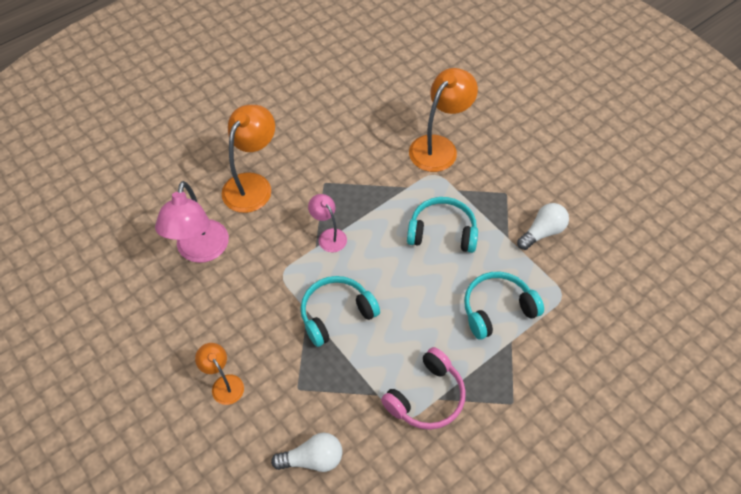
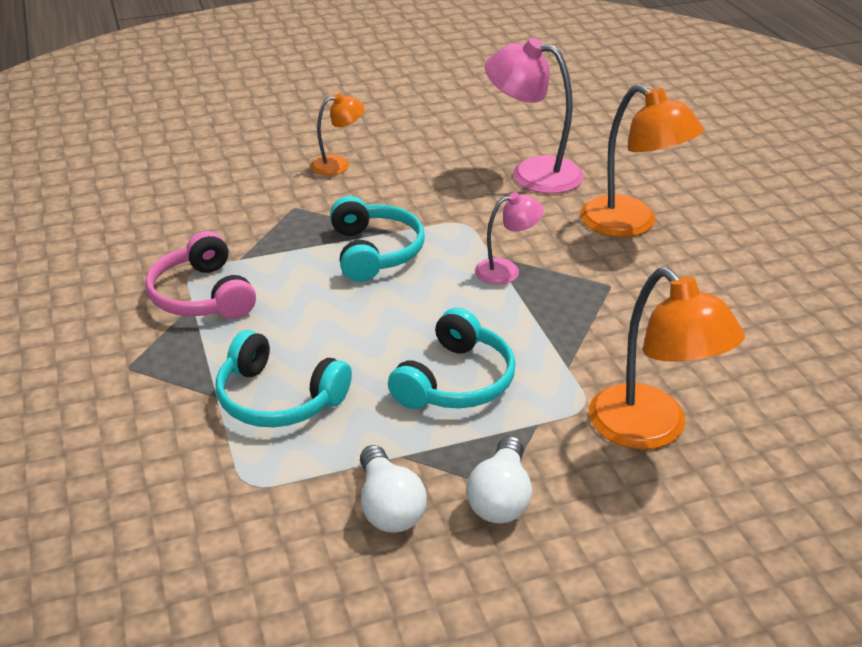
camera: 110 degrees right, 20 degrees down
(312, 459) = (204, 202): white light bulb -> white light bulb (501, 498)
(497, 309) = (278, 398): turquoise headphones -> turquoise headphones turned 120 degrees clockwise

